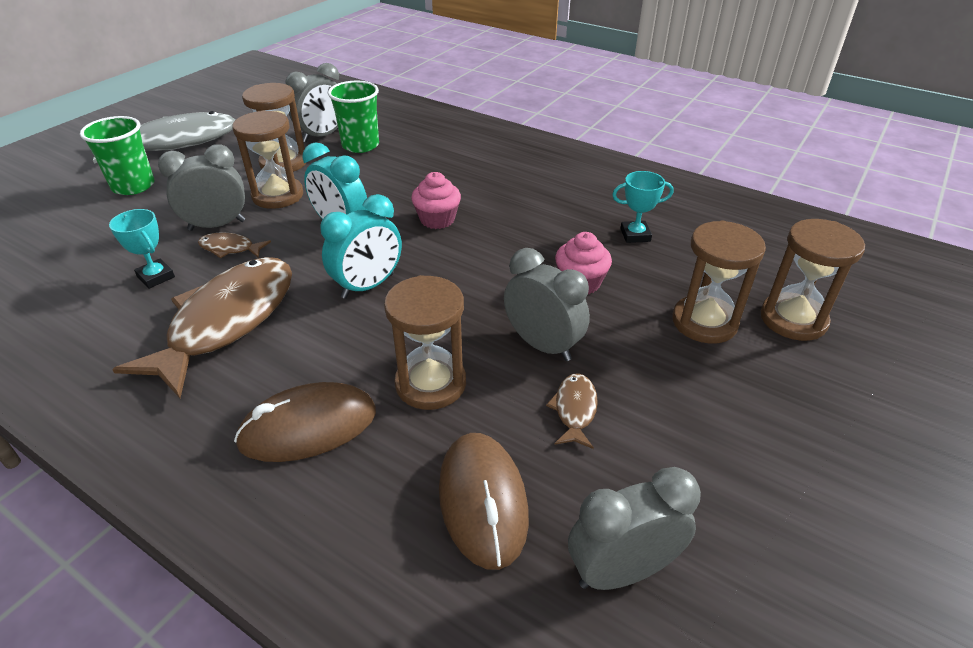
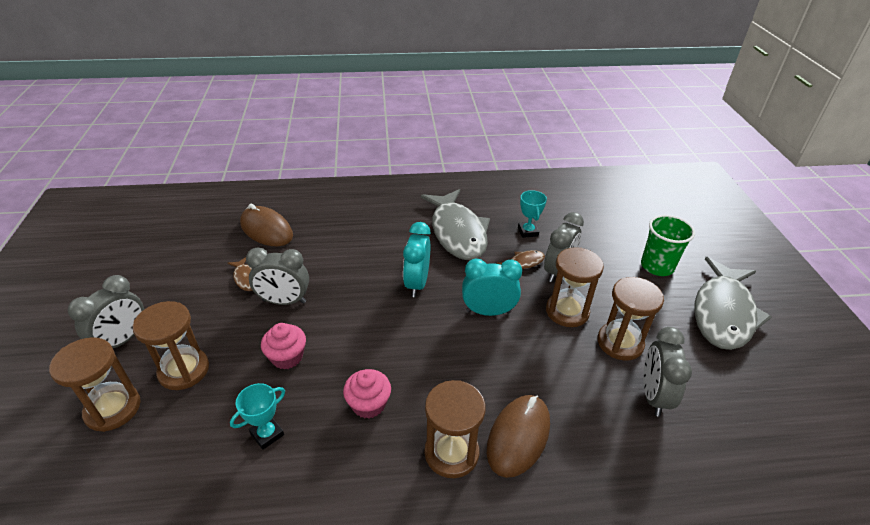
camera: 140 degrees right, 0 degrees up
(156, 277) = (528, 232): turquoise trophy -> turquoise trophy turned 75 degrees clockwise
(227, 322) = (457, 232): brown fish -> grey fish
(308, 427) = (361, 218): brown mouse -> brown mouse (518, 437)
(360, 145) = (606, 404): green cup -> none
(430, 383) = (327, 256): brown hourglass -> brown hourglass (451, 453)
(437, 219) = (436, 356): pink cupcake -> pink cupcake (368, 404)
(621, 571) = (198, 235): grey clock -> grey clock (123, 340)

